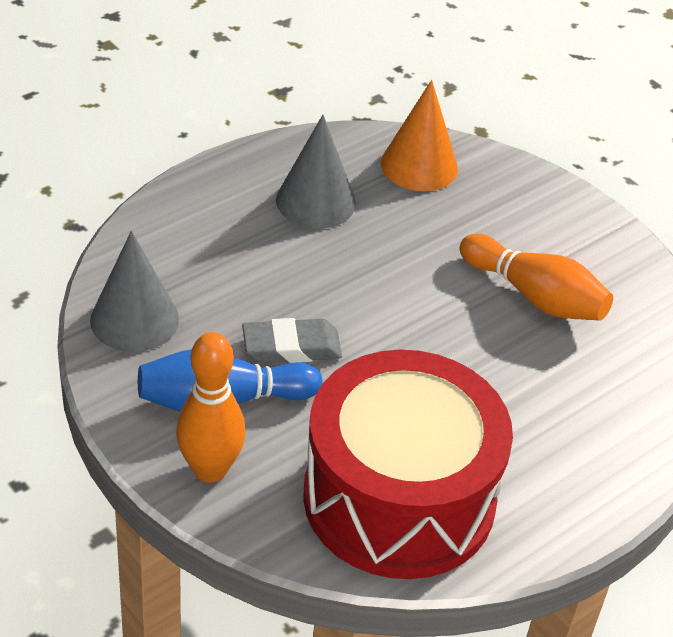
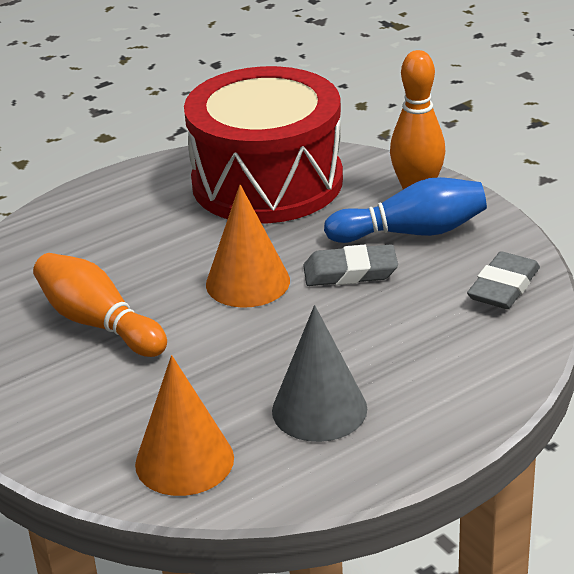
camera: 170 degrees left, 10 degrees down
(134, 319) = (503, 287): grey cone -> grey eraser
(398, 339) = (247, 282): none -> orange cone

